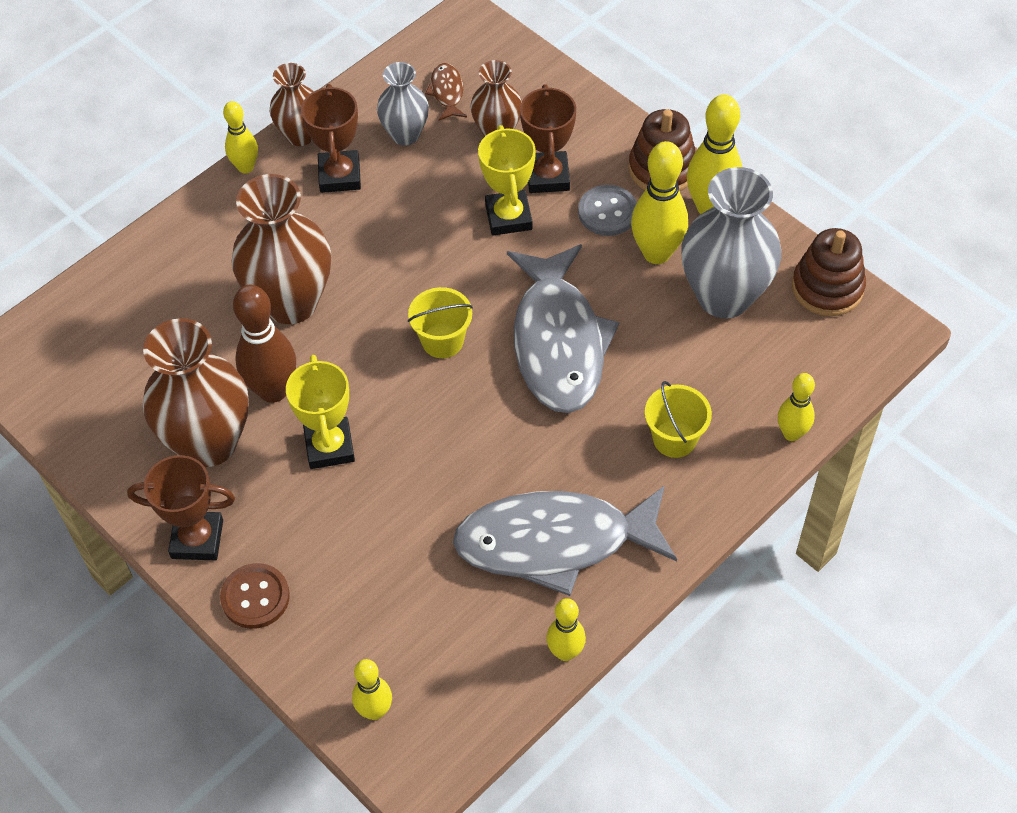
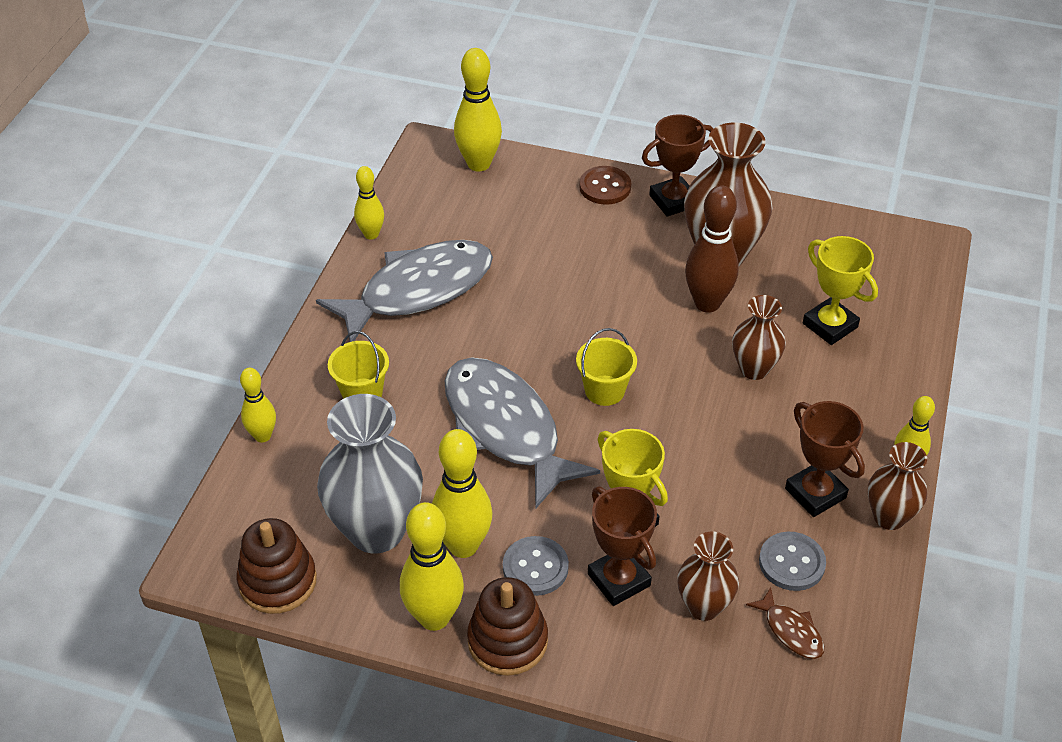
camera: 150 degrees right, 10 degrees down
(291, 302) = (754, 369): brown vase -> brown vase, size x0.57
(329, 446) = (631, 285): yellow trophy -> yellow trophy (830, 325)
(375, 711) = (479, 164): yellow bowling pin -> yellow bowling pin, size x1.67
(405, 134) = (791, 563): grey vase -> grey button

